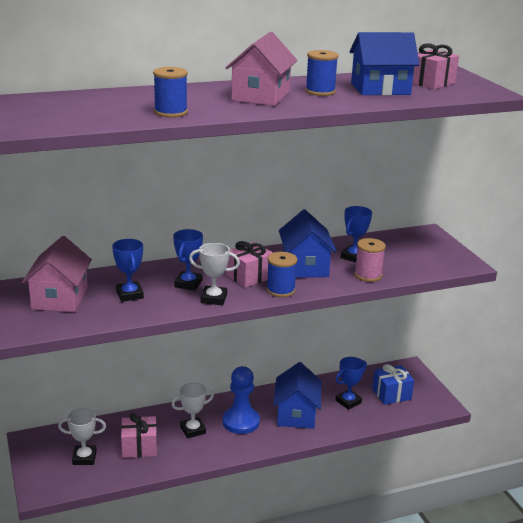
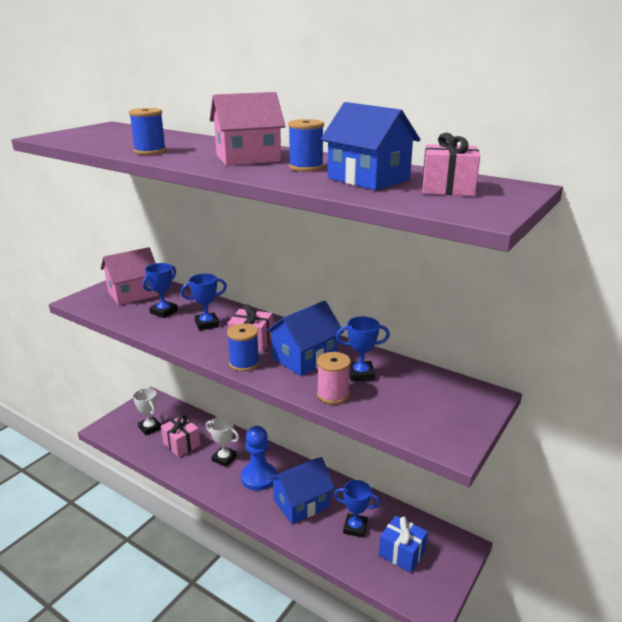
camera: 55 degrees right, 0 degrees up
(214, 299) = (194, 342): white trophy -> none

